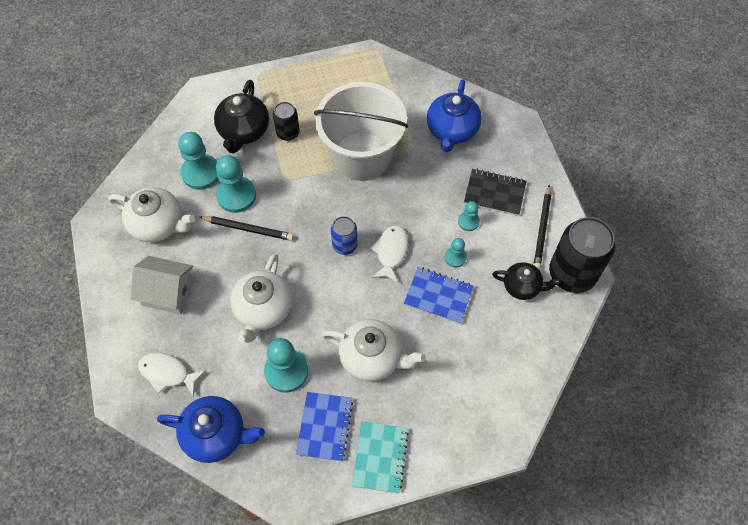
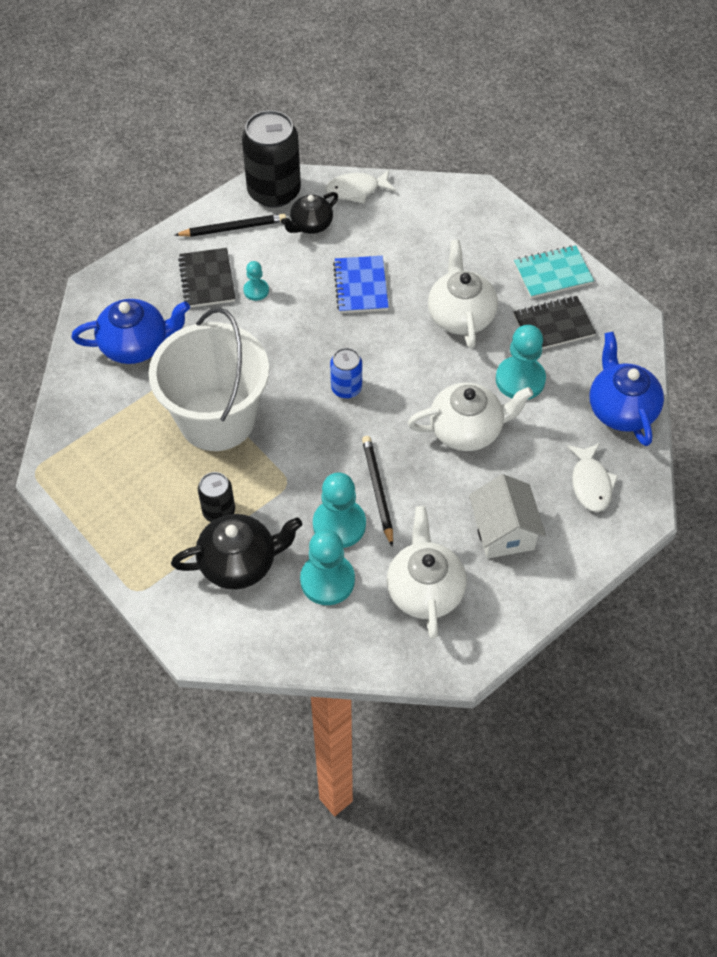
camera: 115 degrees left, 5 degrees down
(324, 427) = (553, 326): blue notebook -> black notebook
(391, 252) = (331, 344): white fish -> white fish (356, 190)
(455, 257) = (307, 287): turquoise pawn -> none
(522, 286) = (311, 225): black teapot -> black teapot turned 120 degrees counterclockwise

